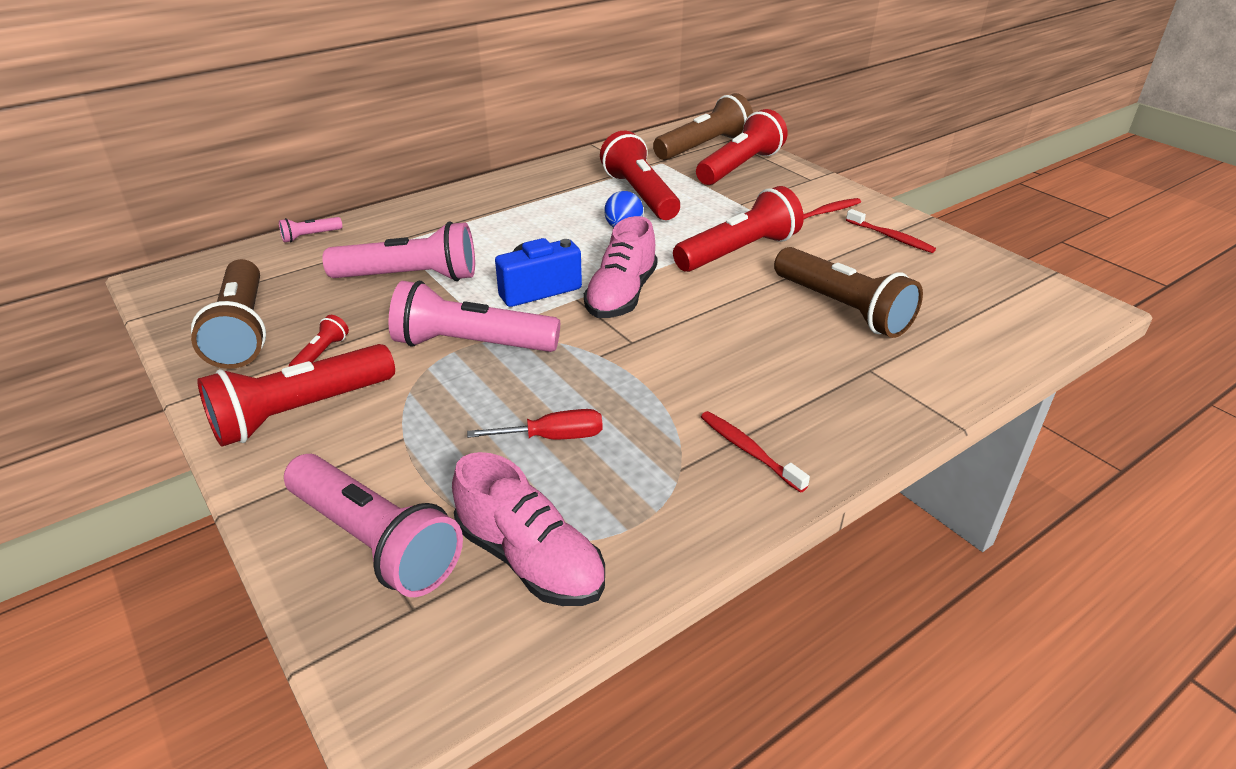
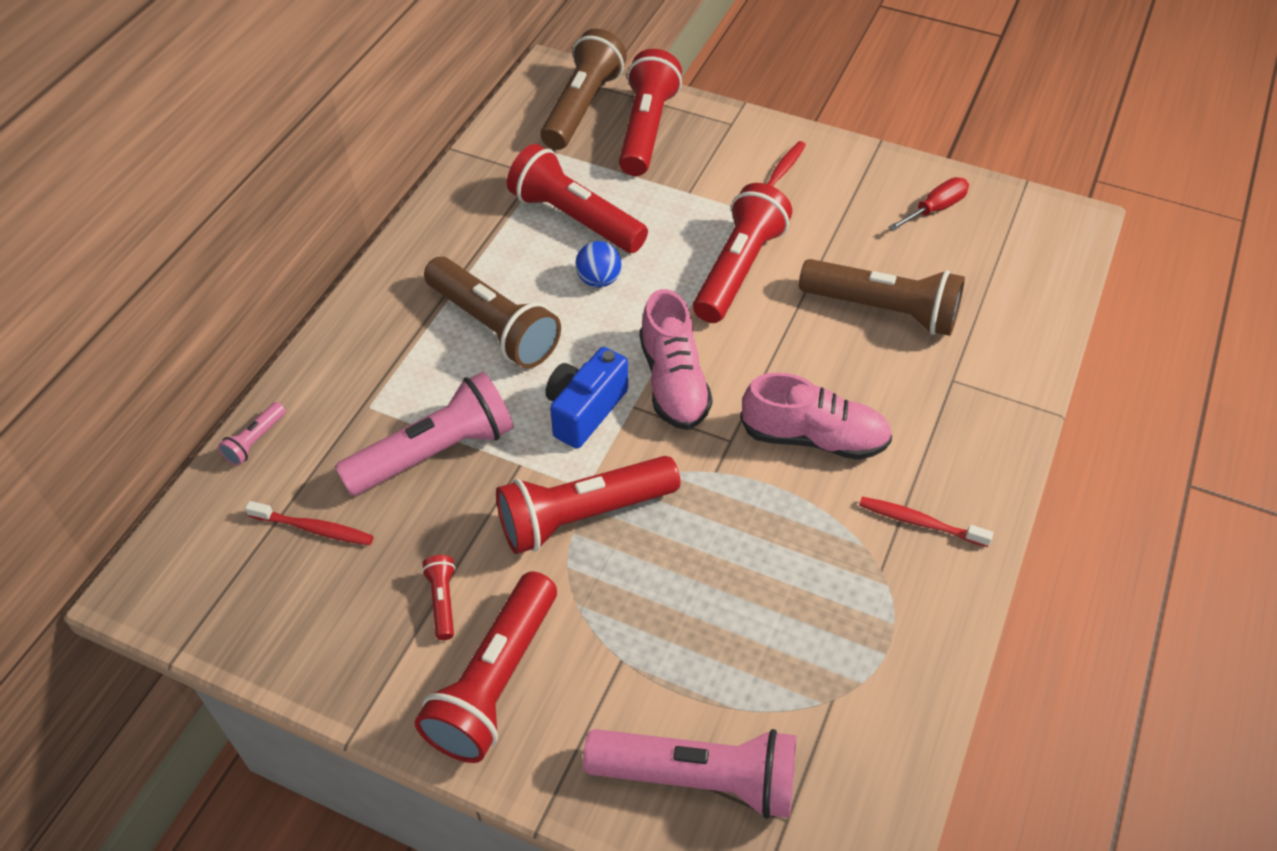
camera: 30 degrees left, 15 degrees up
(242, 331) = (323, 613): brown flashlight -> brown flashlight (494, 327)
(471, 344) = (583, 515): pink flashlight -> red flashlight
(530, 560) = (837, 724): pink shoe -> pink shoe (814, 438)
(553, 437) = (753, 590): red screwdriver -> red screwdriver (935, 209)
(891, 237) = (863, 188): red toothbrush -> red toothbrush (314, 528)

